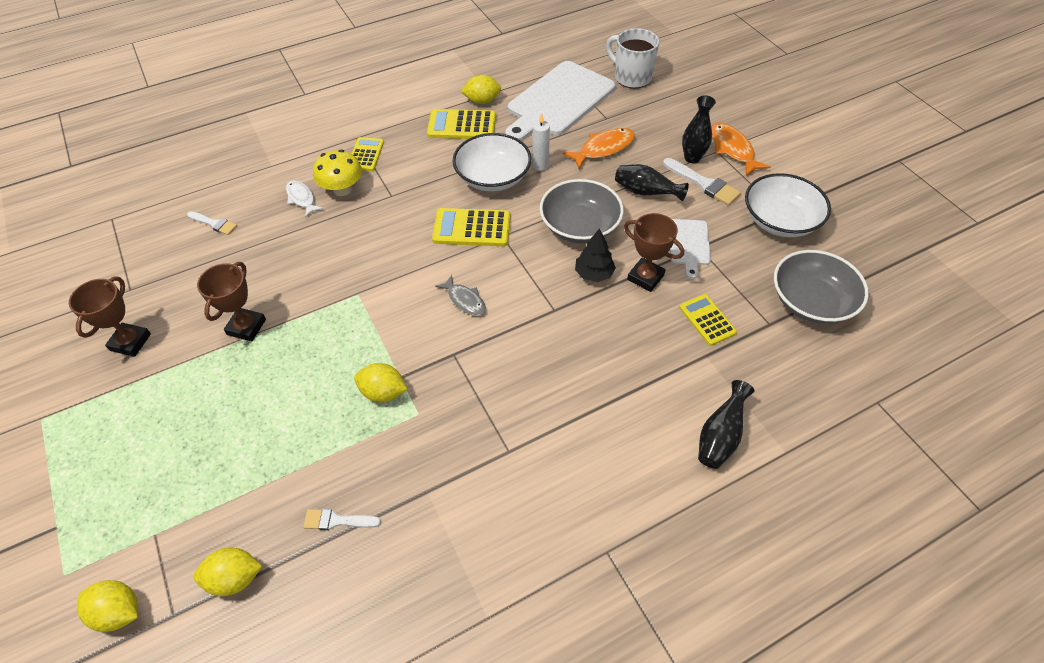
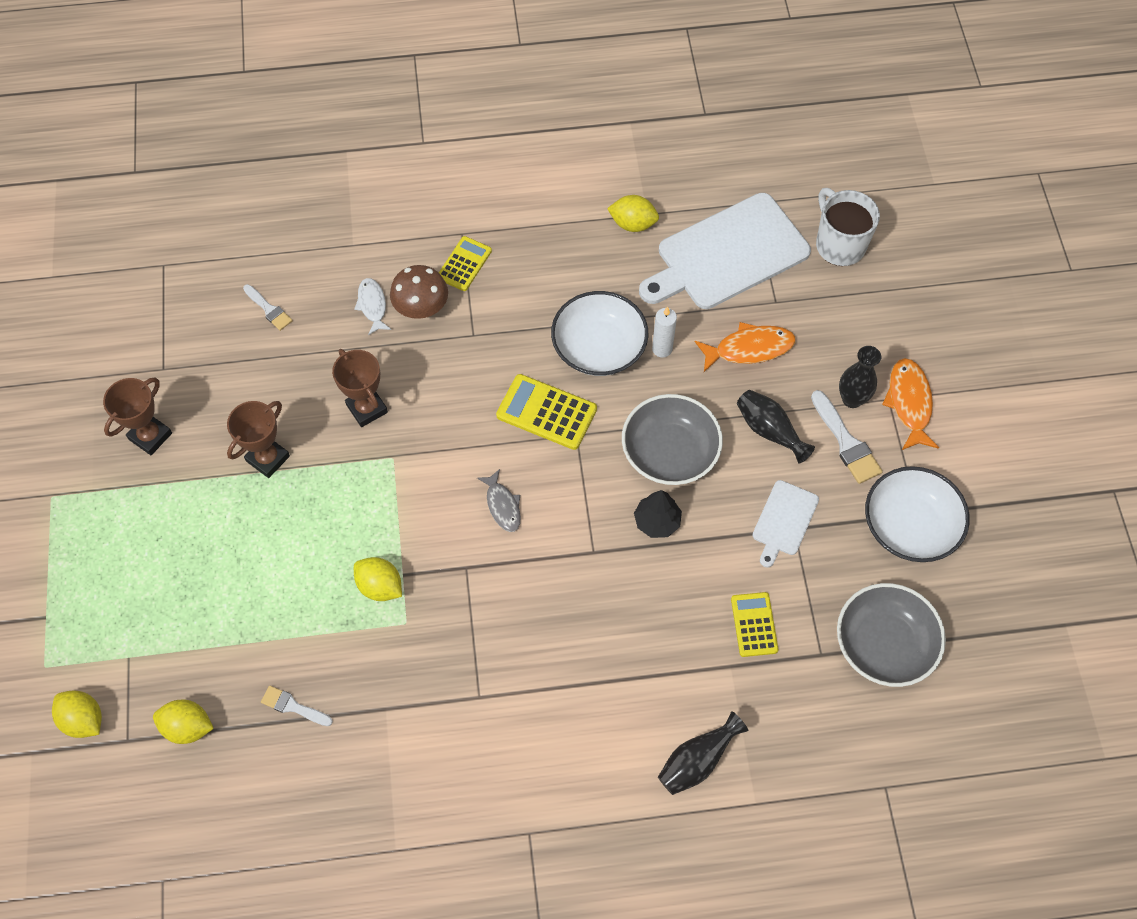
camera: 20 degrees right, 10 degrees up
(342, 189) = (421, 307): yellow mushroom -> brown mushroom
(462, 125) = (593, 255): yellow calculator -> none
(645, 277) = (712, 546): brown trophy -> brown trophy (367, 408)

